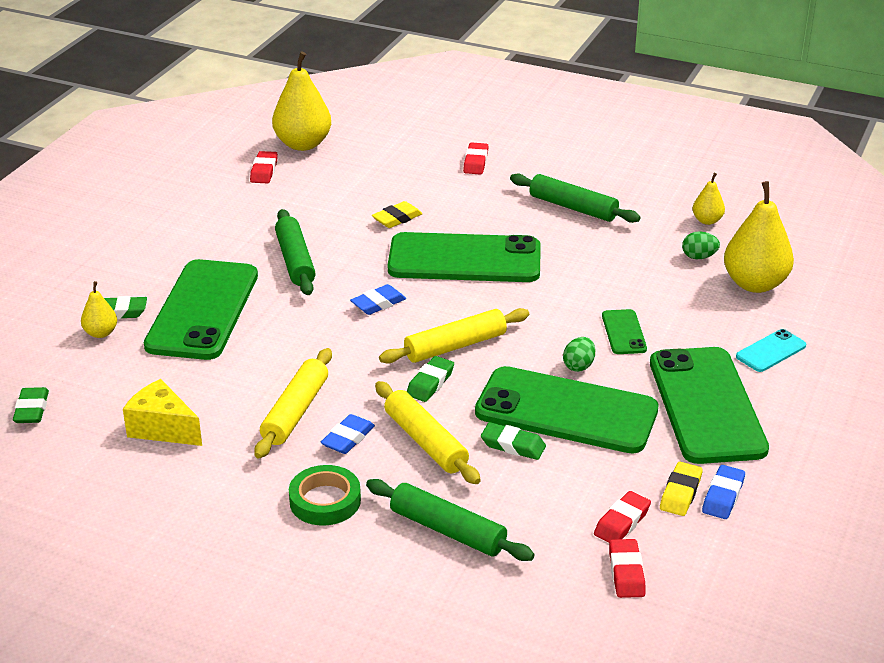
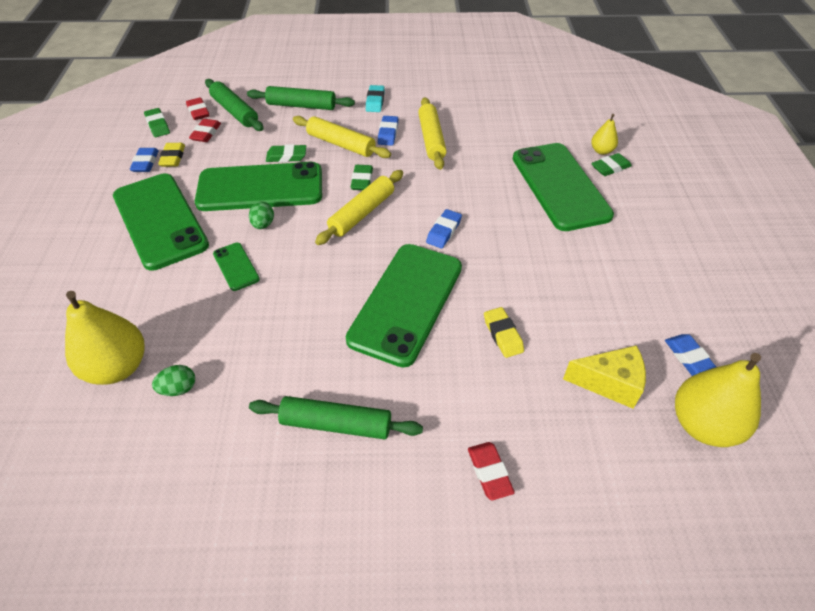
camera: 155 degrees right, 15 degrees up
(31, 410) = (575, 100): green eraser -> green eraser (158, 125)
(162, 428) = (495, 110): yellow cheese -> yellow cheese (609, 383)
(264, 171) = (689, 358): red eraser -> blue eraser
(295, 261) = (543, 252): green rolling pin -> green rolling pin (234, 111)
(325, 501) = (375, 101): green tape -> turquoise eraser
(397, 219) = (503, 335): yellow eraser -> yellow eraser turned 45 degrees counterclockwise
(464, 259) = (406, 303): green phone -> green phone turned 45 degrees counterclockwise
(707, 221) = (174, 460): yellow pear -> none
(771, 351) = (106, 286): turquoise phone -> none

